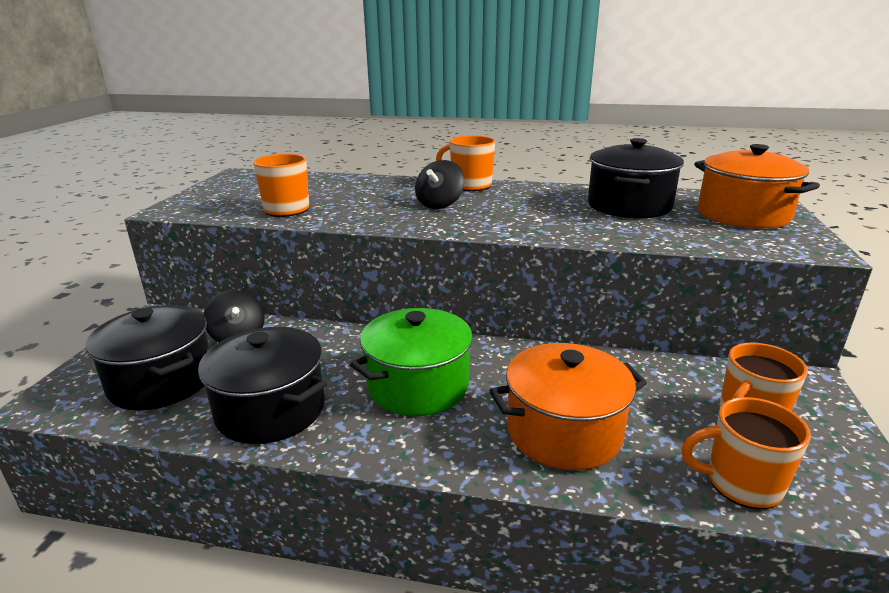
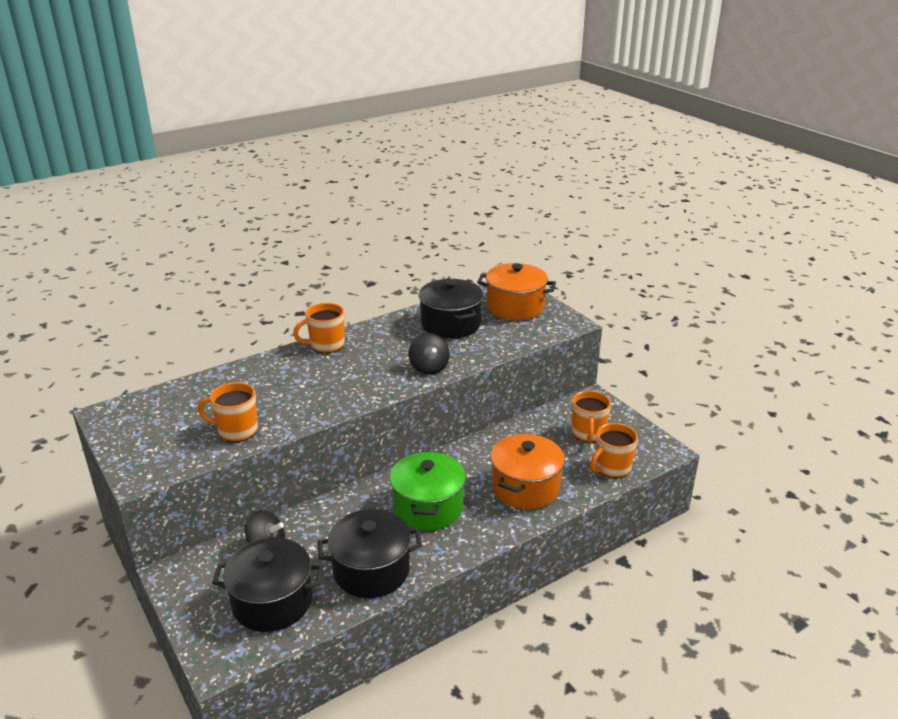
camera: 45 degrees left, 5 degrees up
(439, 204) = (337, 374): black spinning top -> black spinning top (429, 367)

